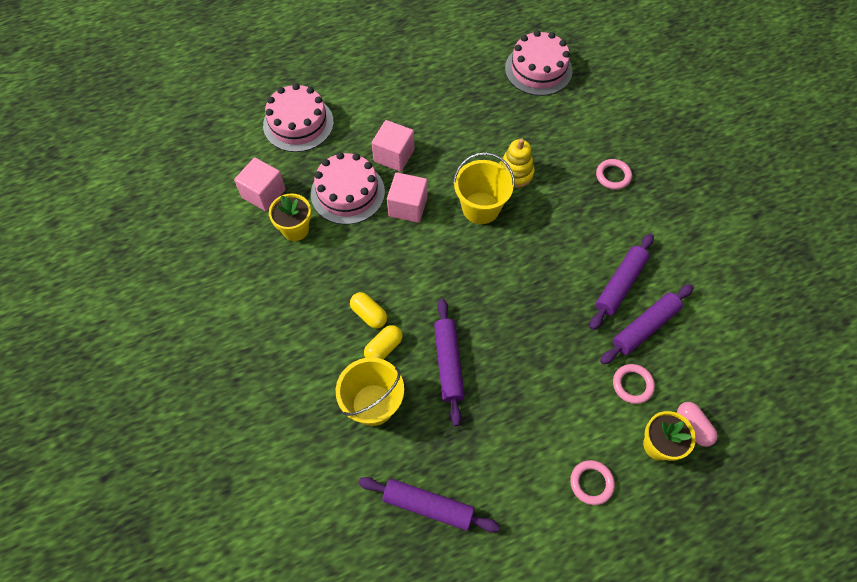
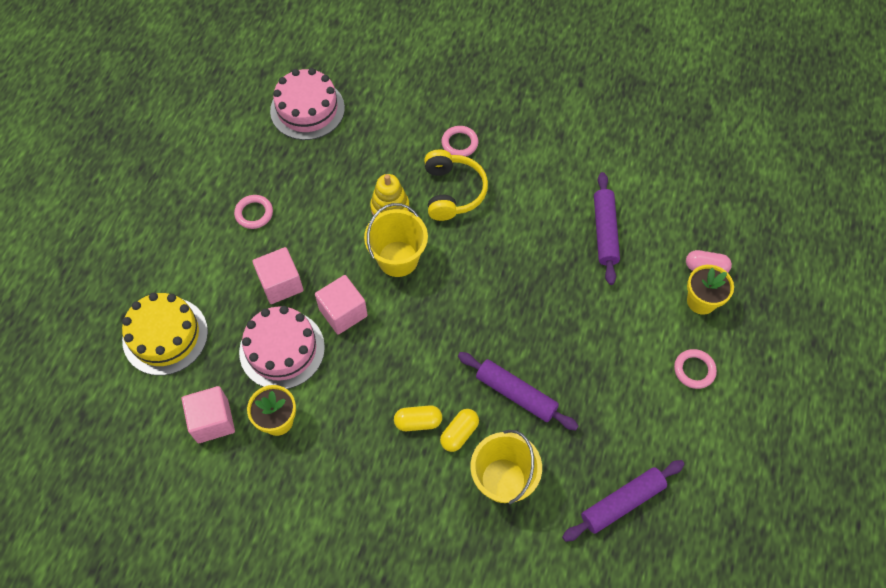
camera: 50 degrees left, 0 degrees up
(298, 123) = (165, 336): pink cake -> yellow cake
(383, 348) = (459, 433): yellow capsule -> yellow capsule turned 45 degrees clockwise
(569, 201) = (452, 192): none -> yellow headphones
(619, 284) = (556, 218): purple rolling pin -> none
(632, 385) = (642, 279): pink ring -> pink ring (254, 213)

